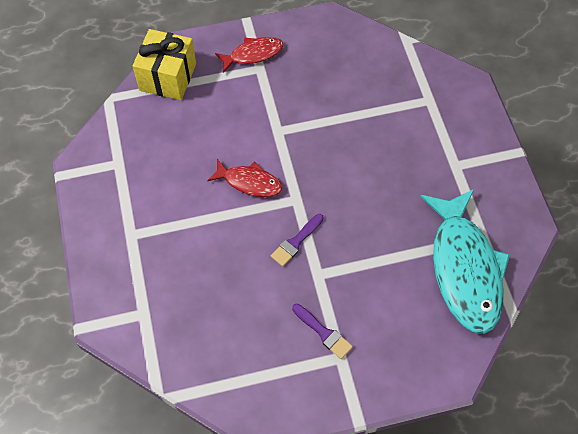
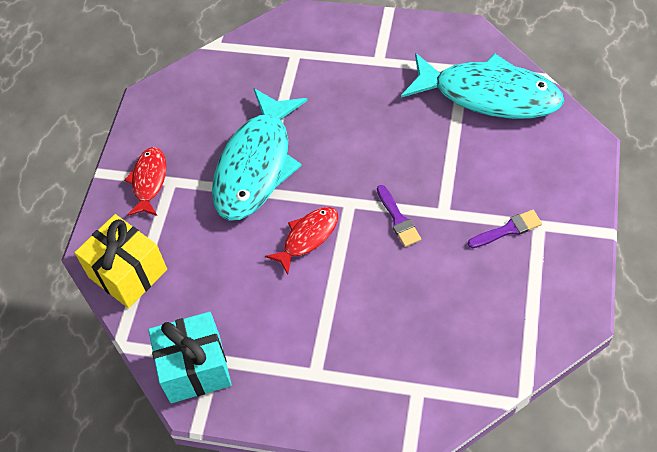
camera: 60 degrees left, 5 degrees down
(107, 153) = (195, 368): none -> turquoise gift
(301, 119) = (256, 165): none -> turquoise fish

